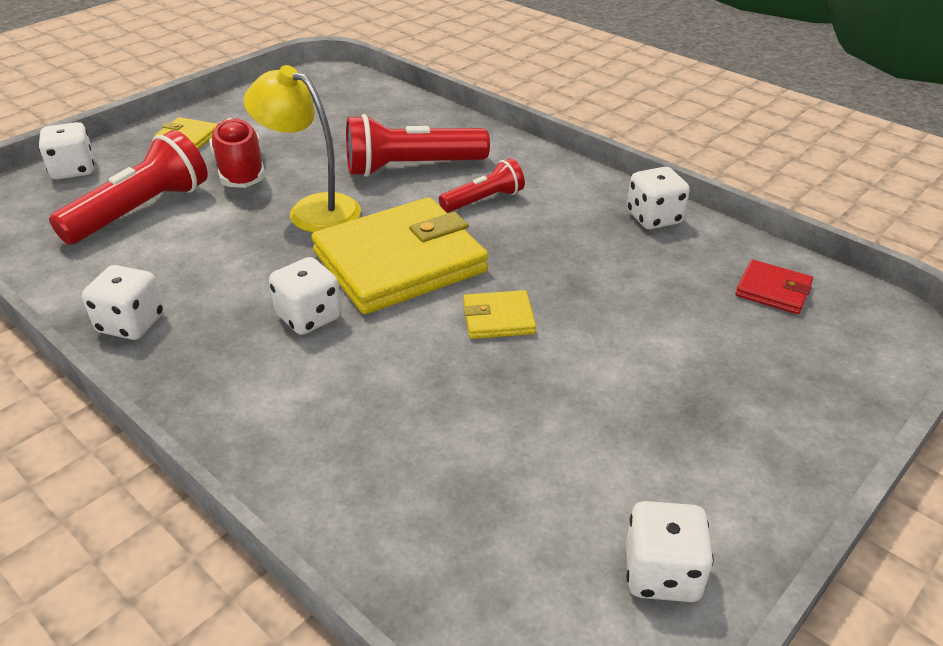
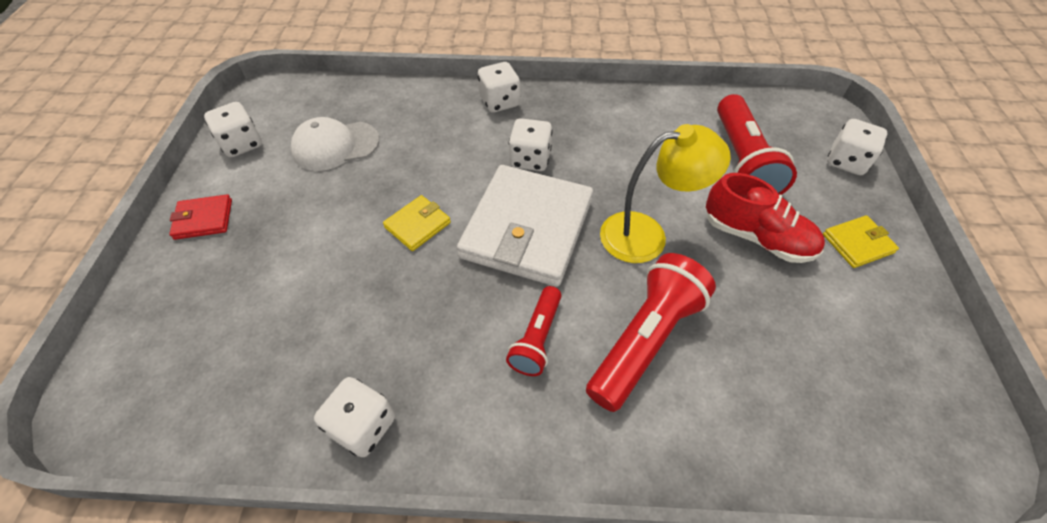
camera: 140 degrees right, 15 degrees up
(131, 323) = (611, 105): white dice -> white dice (499, 102)
(399, 262) = (527, 229): yellow wallet -> white wallet
(516, 476) = (335, 146): none -> white cap
(773, 290) = (212, 387): red wallet -> red wallet (203, 219)

